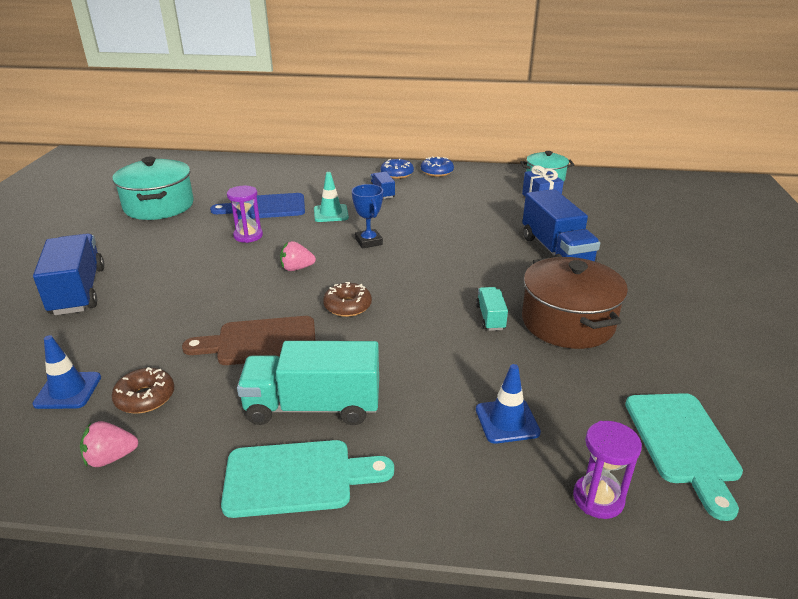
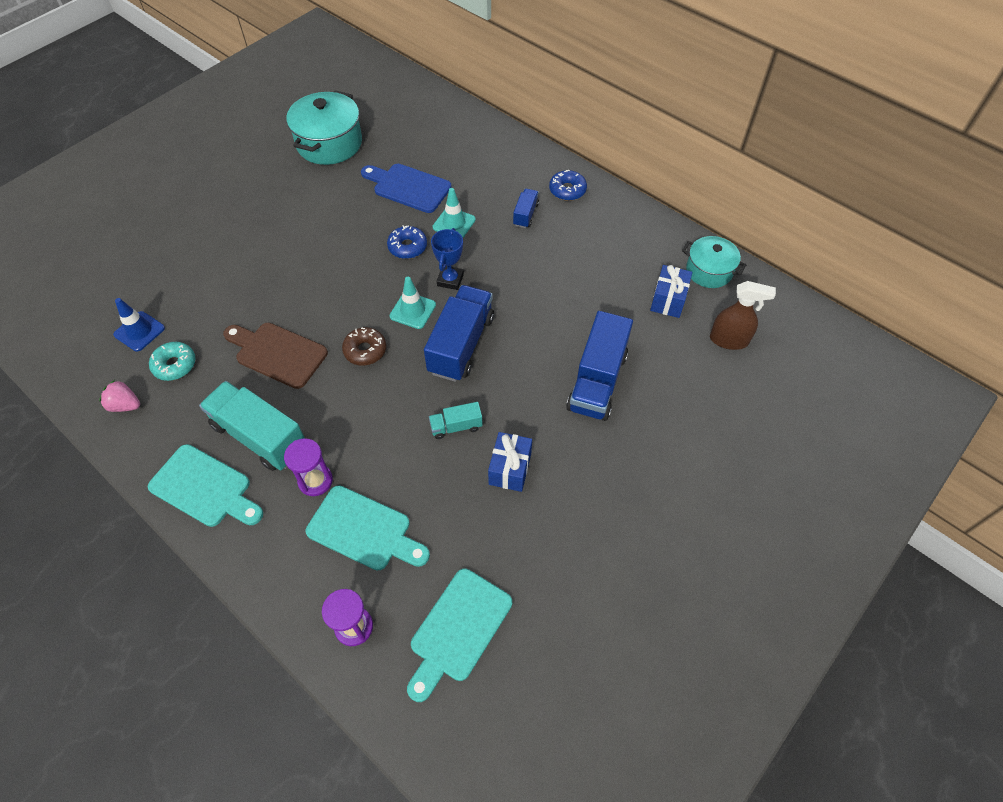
camera: 35 degrees right, 25 degrees up
(78, 291) = (206, 229): blue truck -> blue truck (461, 345)
(145, 397) = (175, 365): brown donut -> turquoise donut
(248, 236) = (364, 221): purple hourglass -> purple hourglass (315, 481)
(297, 268) = (366, 284): pink strawberry -> none
(359, 268) = (413, 310): none -> turquoise traffic cone
(437, 172) = (609, 205): blue donut -> blue donut (407, 247)
(490, 317) = (456, 426): turquoise truck -> turquoise truck turned 135 degrees counterclockwise
(507, 421) = (364, 530): blue traffic cone -> turquoise cutting board
(567, 322) = (510, 469): brown pot -> blue gift
(605, 202) = (729, 340): none -> brown spray bottle

